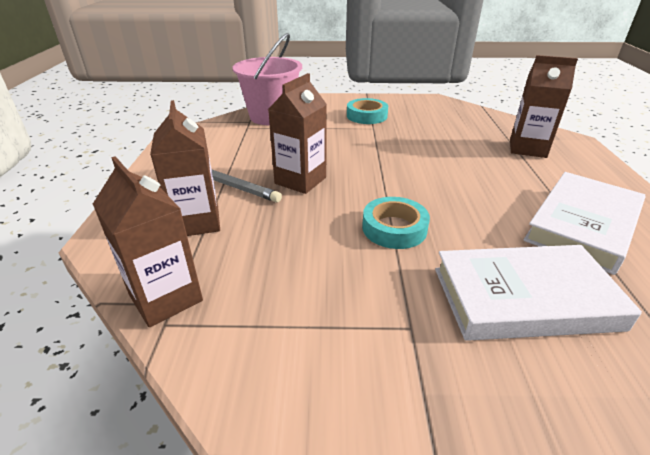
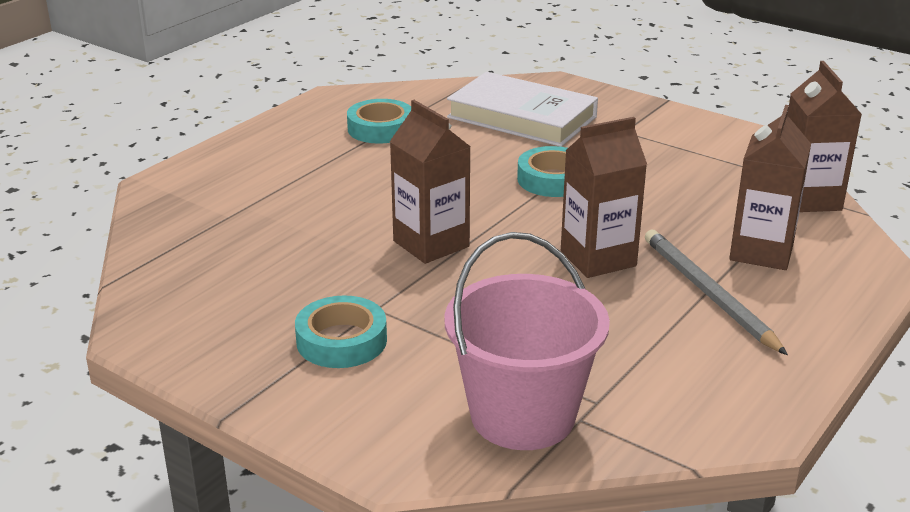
camera: 145 degrees left, 5 degrees down
(527, 148) = (243, 196): brown carton -> brown carton (431, 244)
(582, 225) = (380, 128): white book -> turquoise tape

